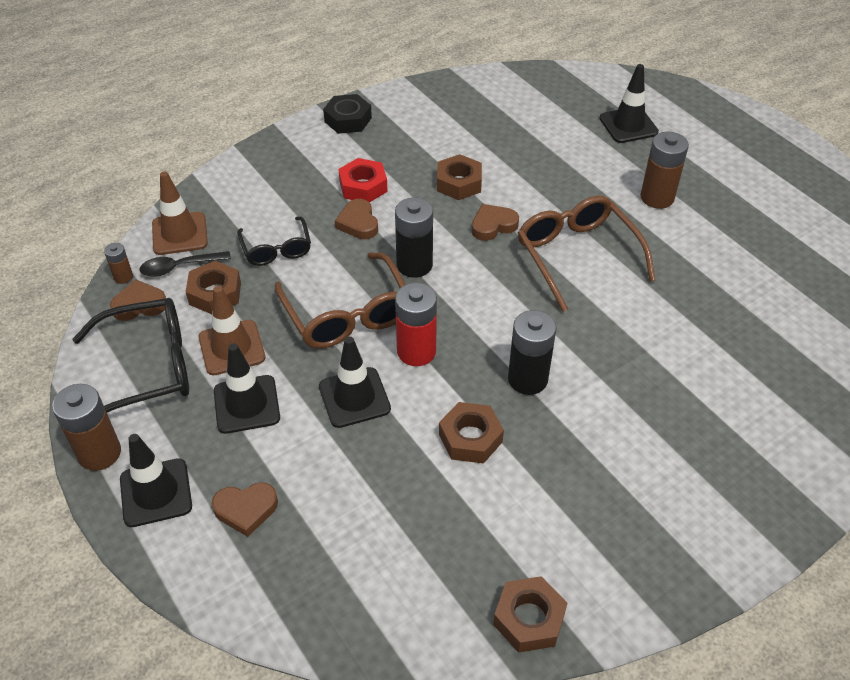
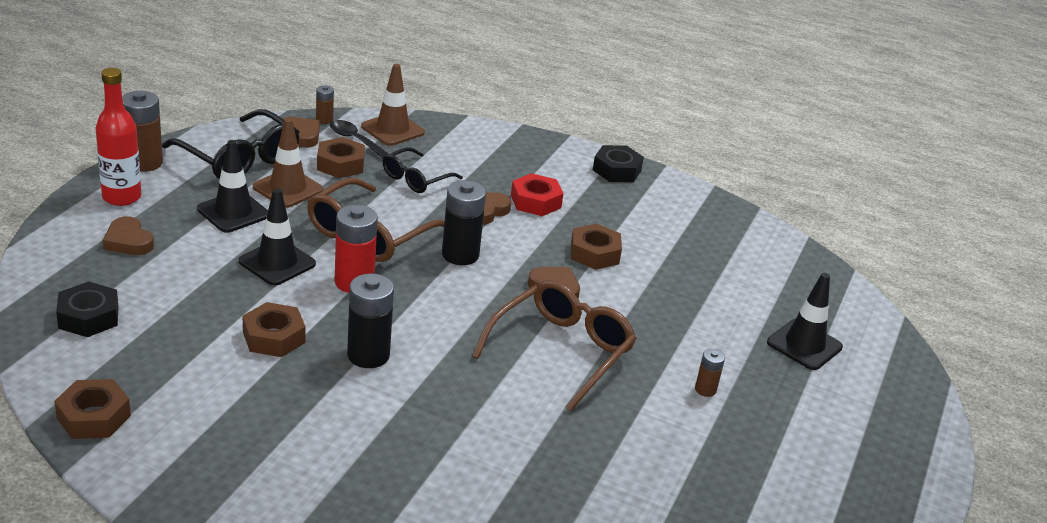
camera: 55 degrees right, 15 degrees down
(156, 493) = (121, 197): black traffic cone -> red bottle
(363, 581) = (88, 317): none -> black nut
(657, 197) = (705, 389): brown battery -> brown battery, size x0.52

